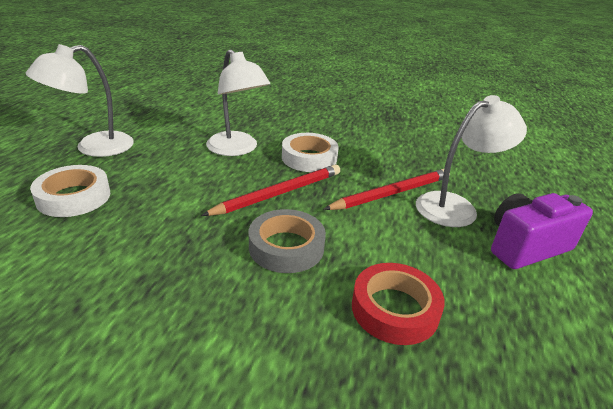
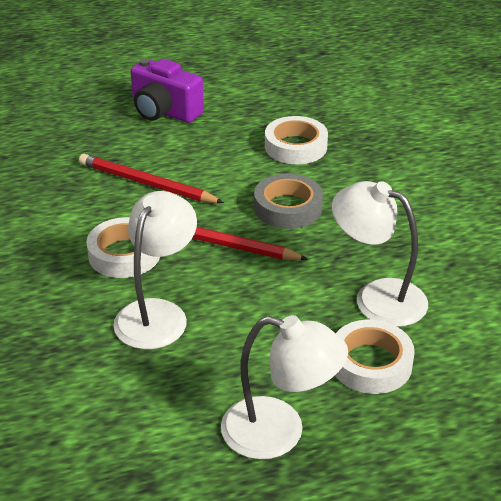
camera: 120 degrees left, 5 degrees up
(394, 309) = (295, 146): red tape -> white tape
(456, 206) = (135, 148): white lamp -> white lamp (377, 297)

